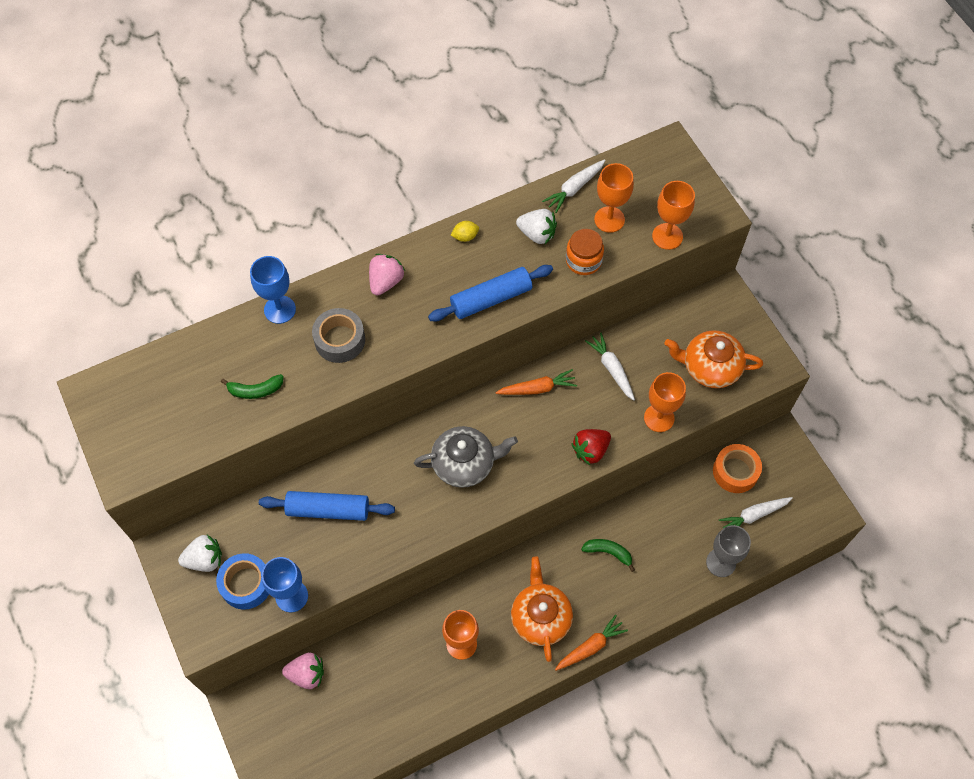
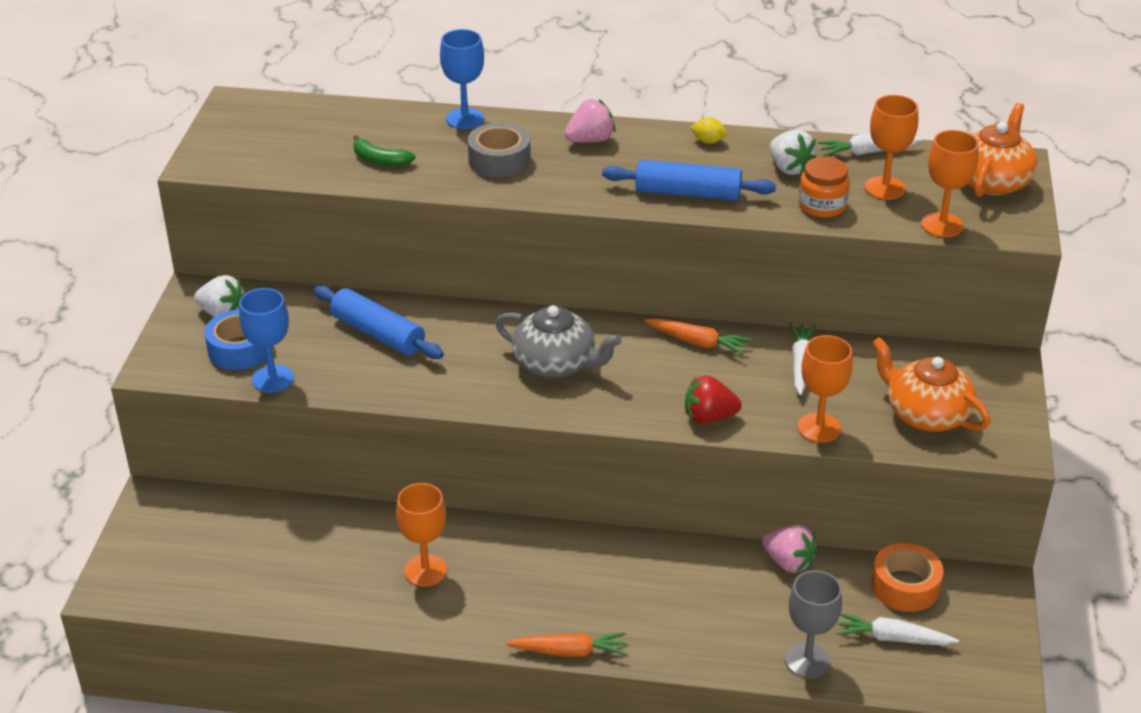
camera: 35 degrees right, 25 degrees down
(307, 674) = (242, 509): pink strawberry -> pink strawberry (788, 562)
(540, 617) = (536, 595): orange teapot -> orange teapot (992, 181)
(608, 552) = (673, 579): green banana -> none

